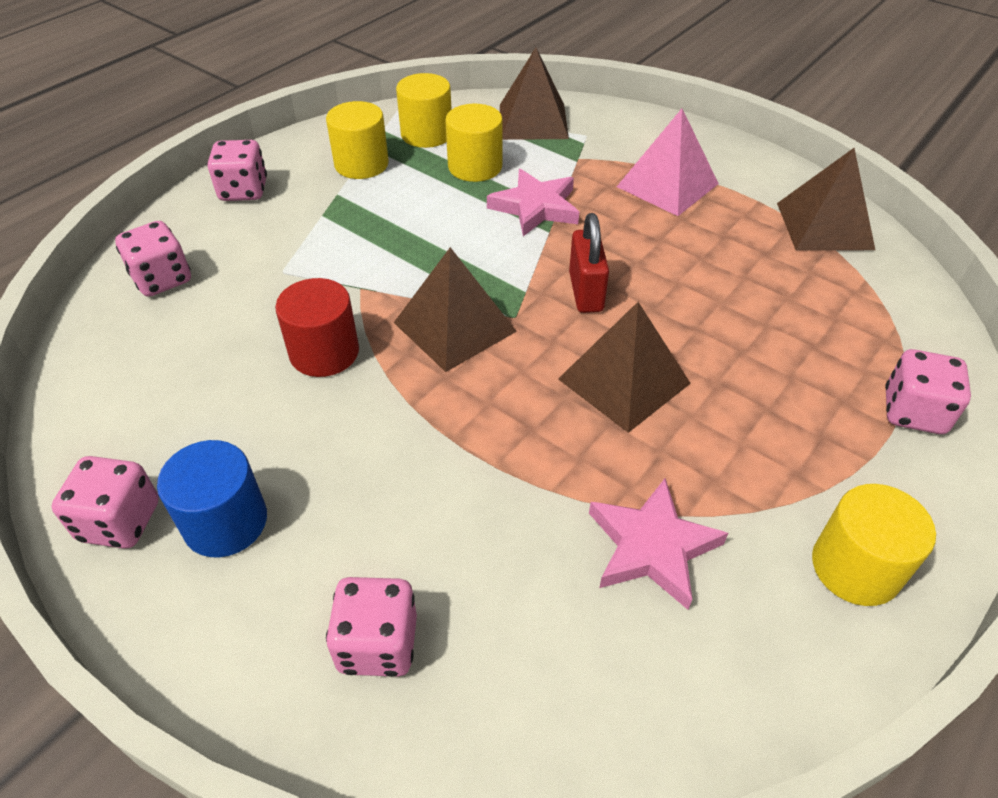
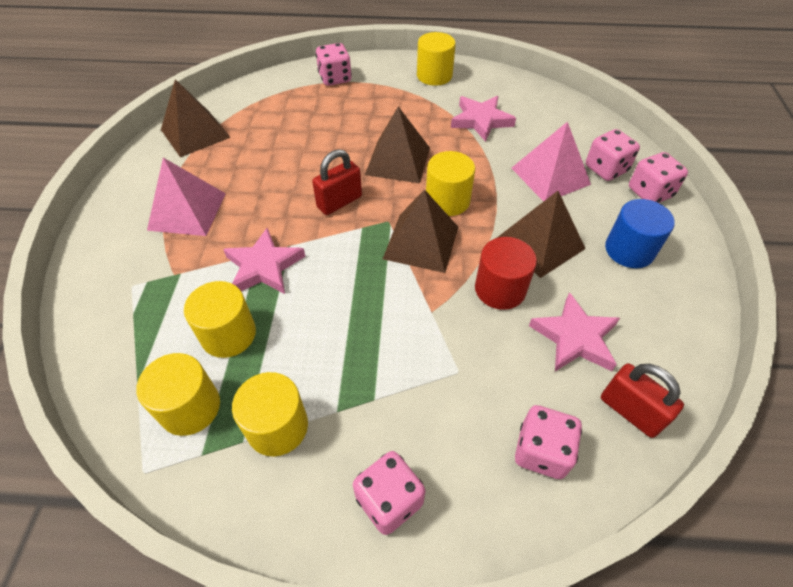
camera: 125 degrees left, 5 degrees up
(104, 356) = (630, 411): none -> red padlock
(120, 521) = (680, 291): pink dice -> pink dice (650, 192)
(206, 372) = (575, 337): none -> pink star
(437, 543) = (550, 176): none -> pink pyramid
(499, 388) = (447, 200): none -> yellow cylinder
(533, 121) = (122, 335): brown pyramid -> brown pyramid (540, 243)

